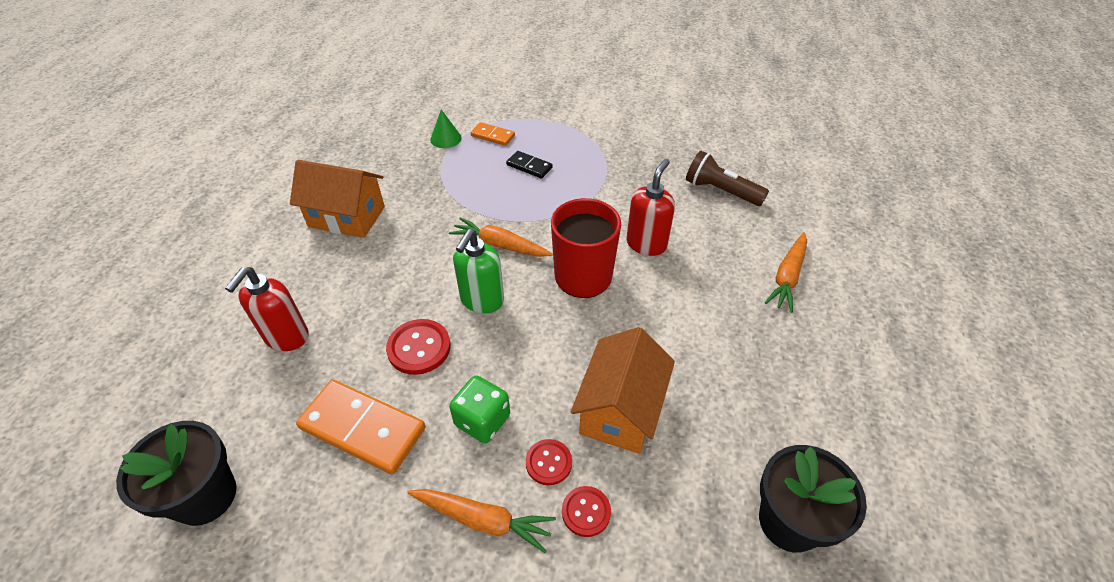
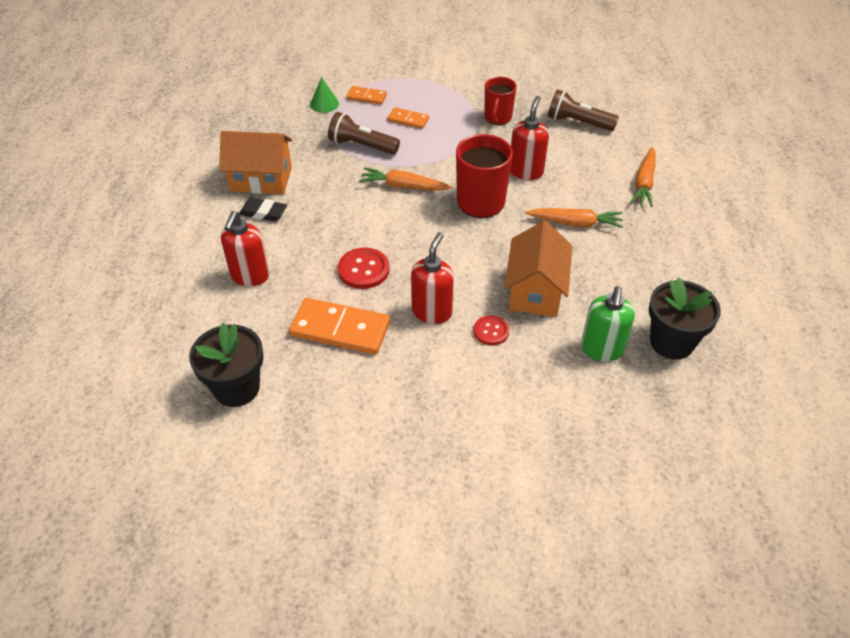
camera: 10 degrees left, 0 degrees up
(333, 258) = (263, 213): none -> black eraser
(469, 190) = (361, 145): none -> brown flashlight
(482, 300) = (403, 230): green soap dispenser -> green soap dispenser (601, 349)
(482, 420) = (432, 311): green dice -> red soap dispenser
(483, 520) = (454, 372): orange carrot -> orange carrot (575, 223)
(529, 166) = (408, 120): black domino -> orange domino
(586, 512) = (527, 357): red button -> none
(629, 175) = (497, 118): none -> red mug

